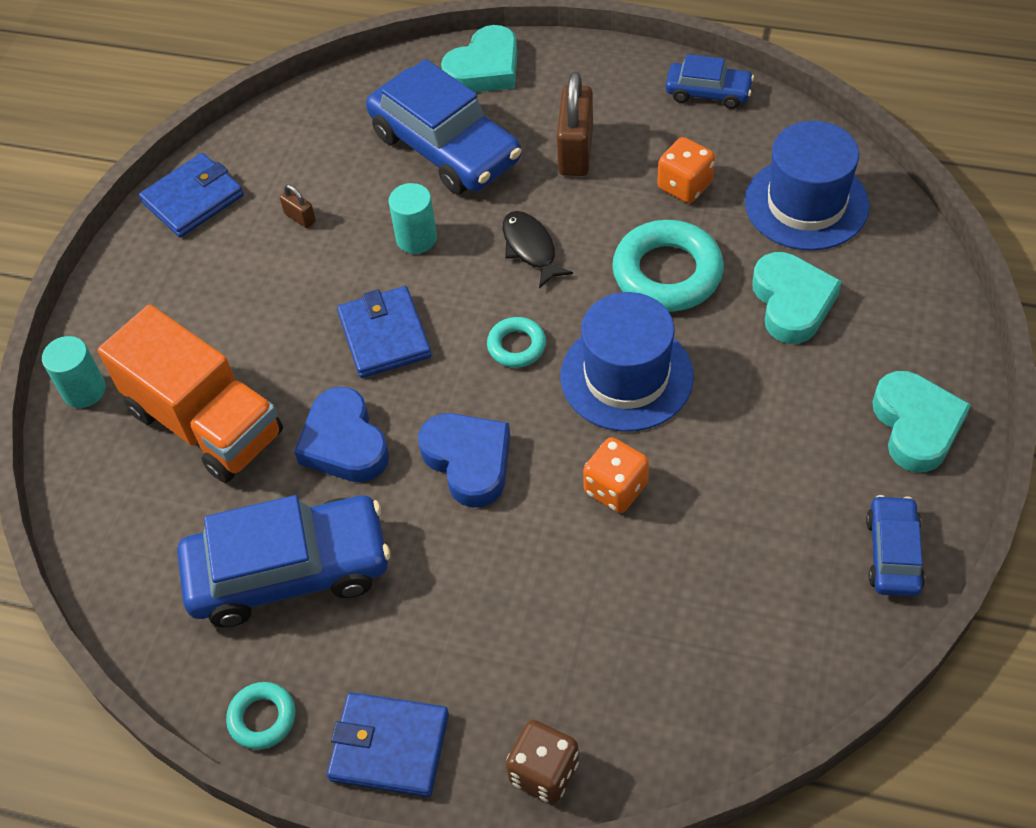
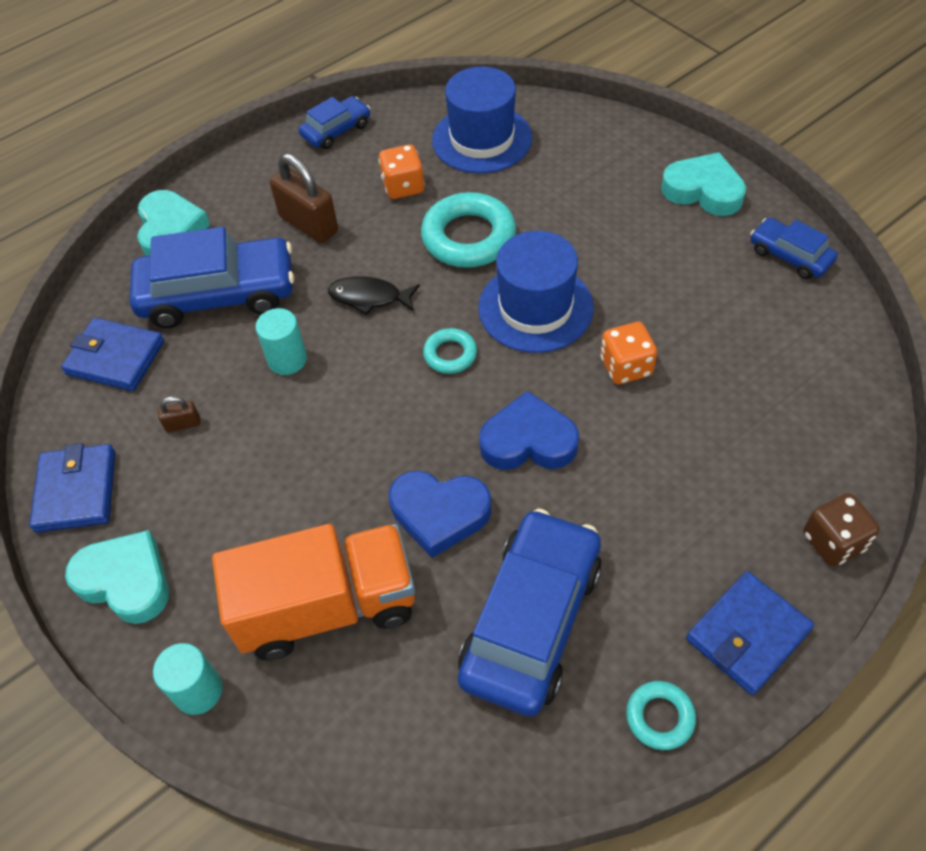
camera: 55 degrees left, 0 degrees up
(384, 335) = (360, 431): blue wallet -> blue wallet (115, 357)
(792, 302) = (555, 191): turquoise heart -> turquoise heart (126, 581)

